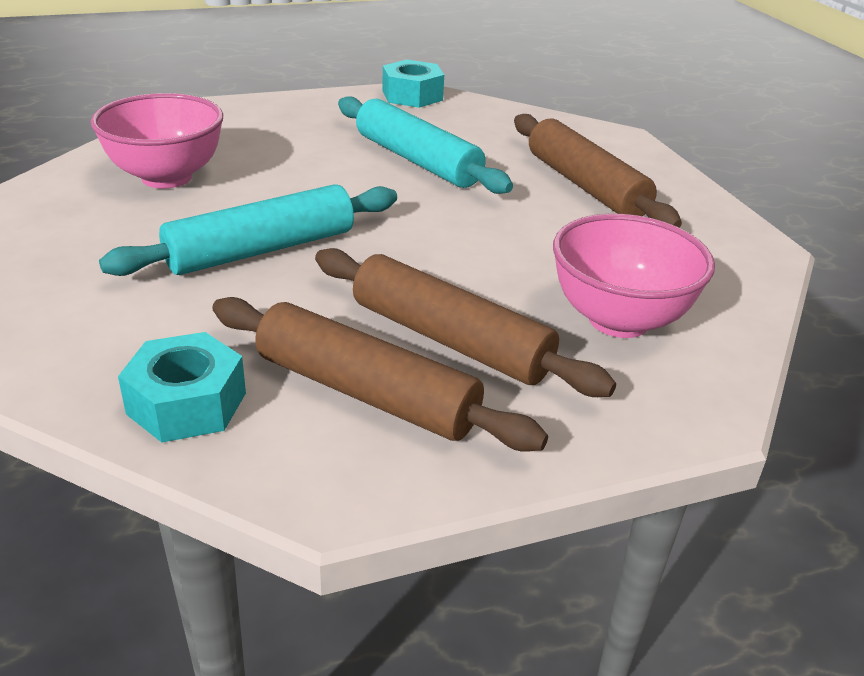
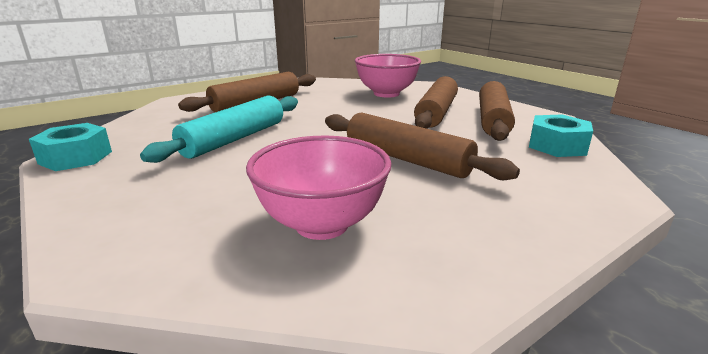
camera: 105 degrees left, 10 degrees down
(262, 250) = (407, 159): turquoise rolling pin -> brown rolling pin

